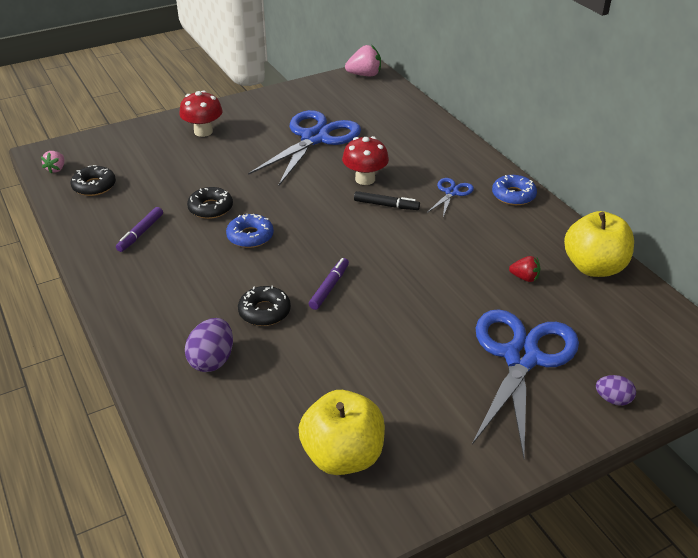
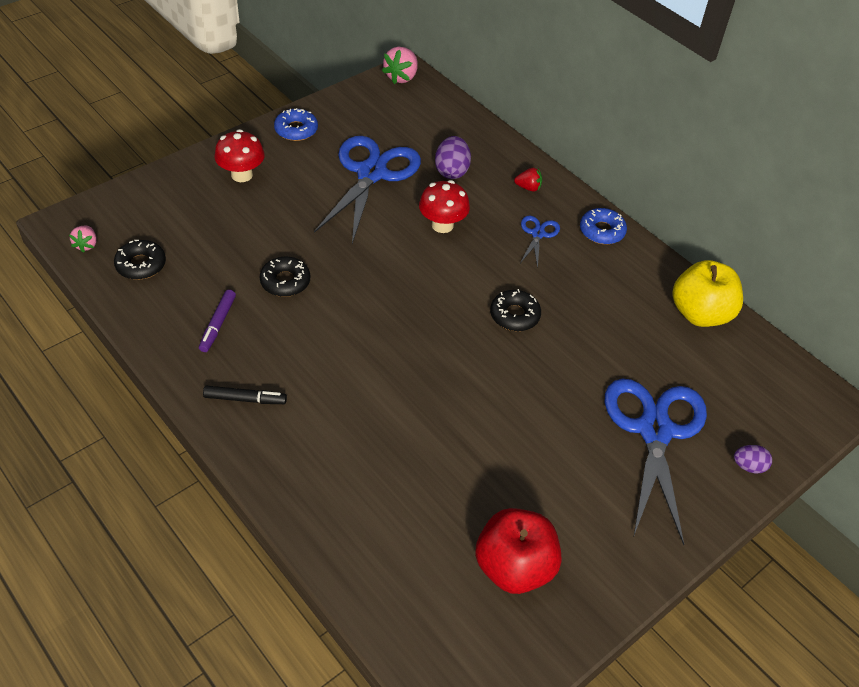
camera: 15 degrees left, 10 degrees up
(212, 360) = (350, 476): purple egg -> purple egg (451, 171)
(250, 236) = (341, 314): blue donut -> blue donut (296, 130)
(264, 311) = (386, 409): black donut -> black donut (514, 315)
(329, 287) = (444, 371): purple marker -> none
(343, 456) = (514, 567): yellow apple -> red apple
(364, 75) = (401, 77): pink strawberry -> pink strawberry turned 135 degrees clockwise
(386, 205) = (474, 258): black marker -> black marker (245, 399)
(524, 278) = (636, 335): red strawberry -> red strawberry (528, 188)

